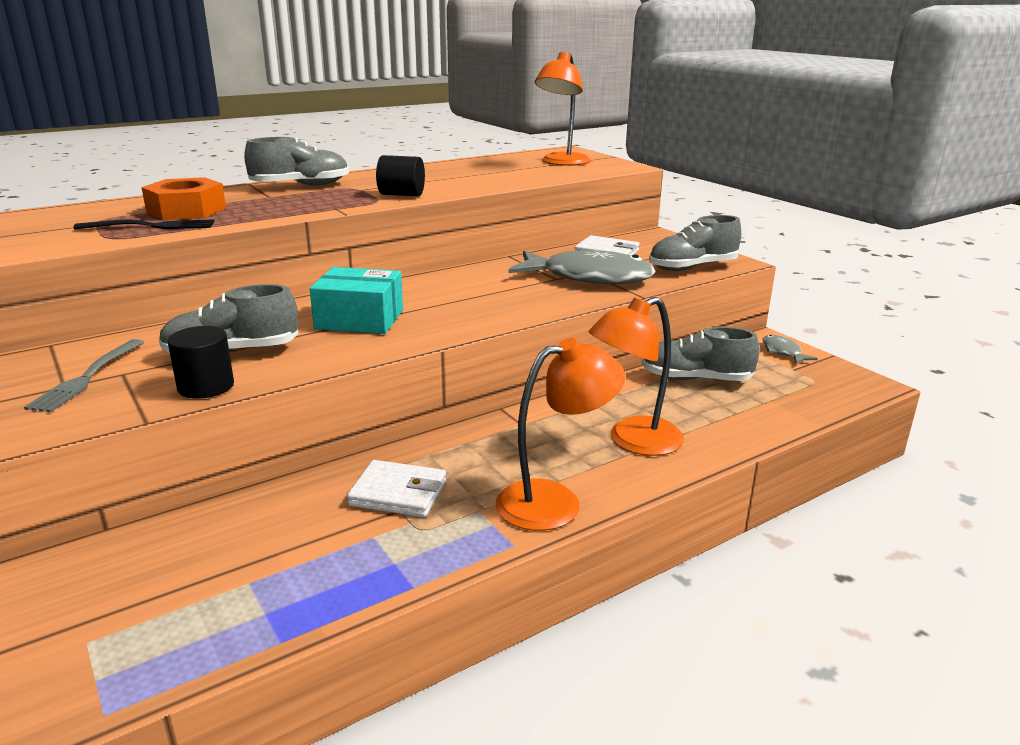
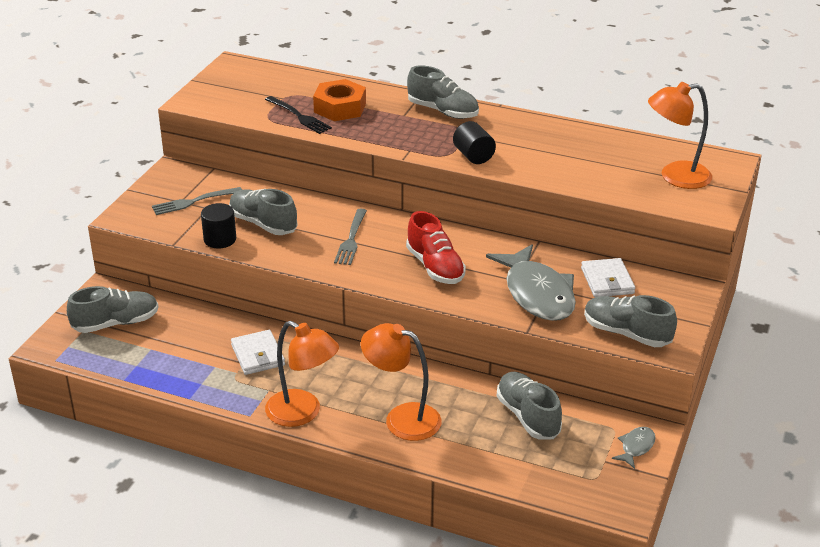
camera: 55 degrees right, 10 degrees up
(131, 596) = (116, 323): none -> grey shoe
(359, 319) = (351, 239): turquoise box -> grey fork
(480, 300) = (435, 267): none -> red shoe

